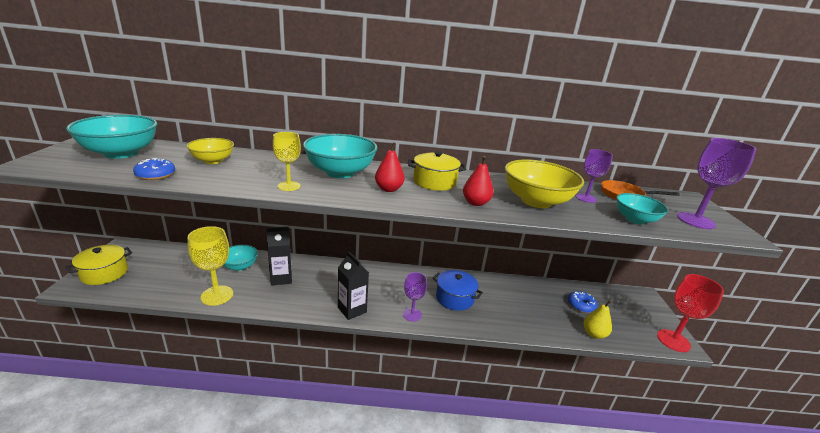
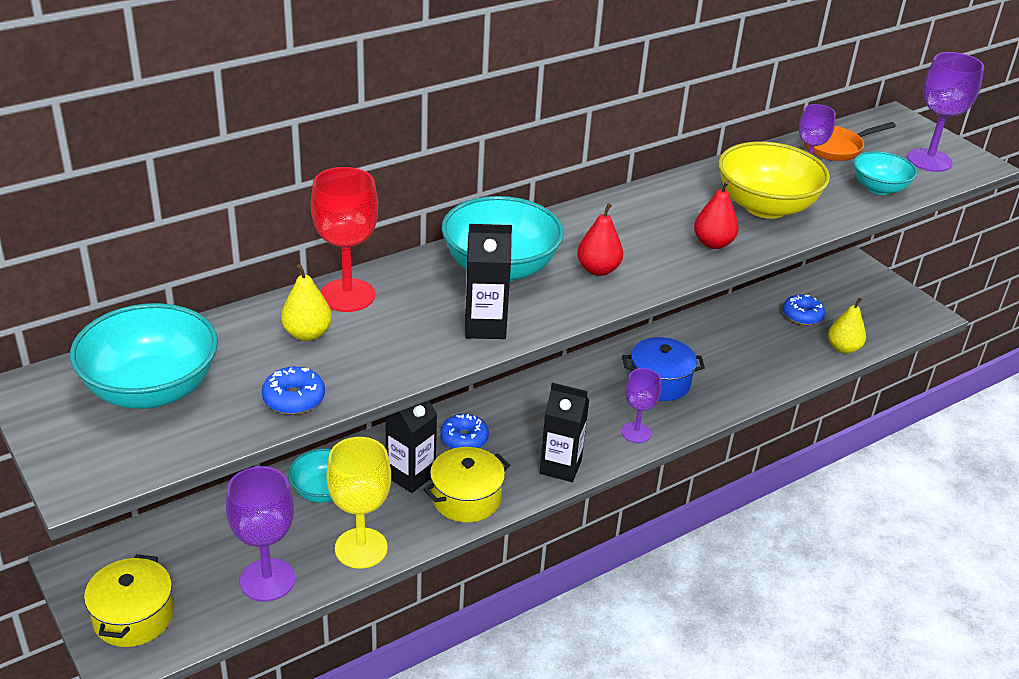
camera: 35 degrees left, 10 degrees up
(165, 287) = (267, 580): none -> purple goblet
(213, 161) = (307, 334): yellow bowl -> yellow pear
(289, 186) = (485, 326): yellow goblet -> black carton
(325, 276) = (464, 439): none -> blue donut
(434, 182) = (627, 228): yellow pot -> yellow pot (466, 498)
(673, 340) = (920, 314): red goblet -> red goblet (347, 295)

